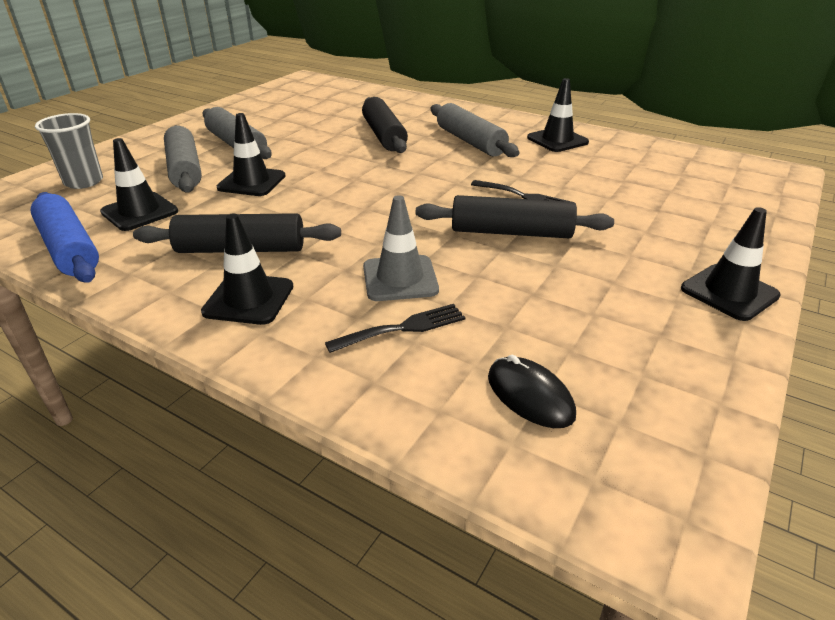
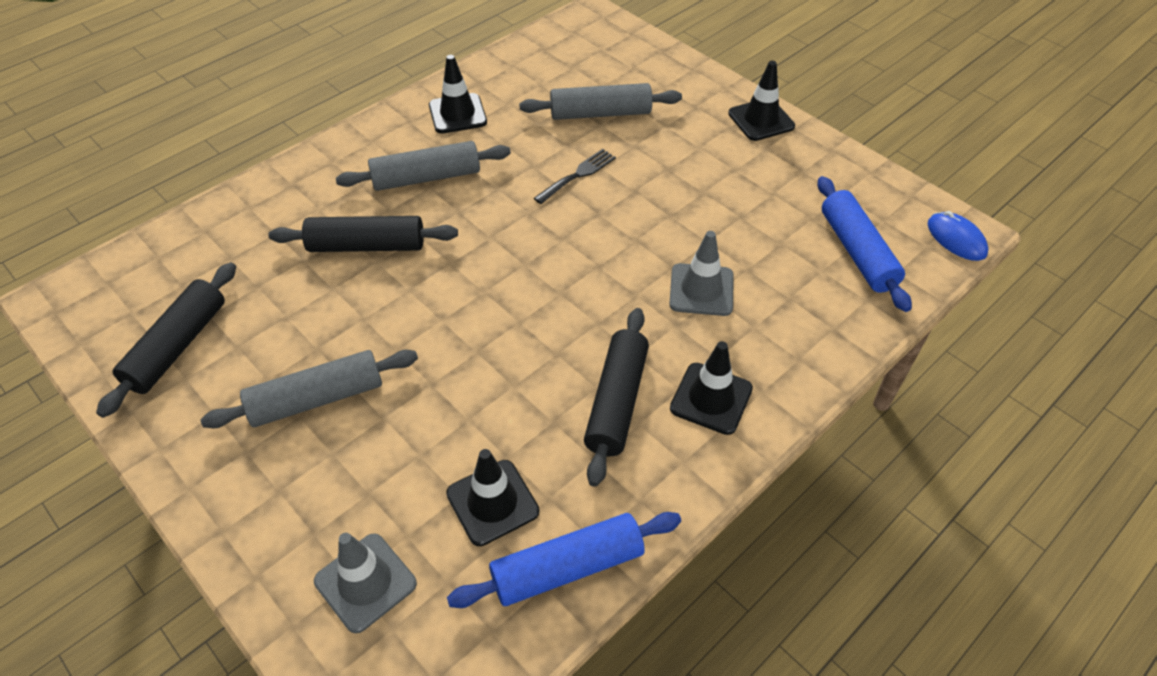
camera: 75 degrees left, 15 degrees up
(84, 182) = (365, 582): grey cup -> grey traffic cone
(185, 170) = (378, 458): grey rolling pin -> grey rolling pin (600, 113)
(252, 182) = (451, 386): black traffic cone -> none
(403, 328) = (773, 301): black fork -> none
(511, 232) = (643, 202): black rolling pin -> black rolling pin (177, 346)
(530, 396) = (857, 252): black mouse -> blue rolling pin
(638, 521) = (956, 239): none -> blue mouse

